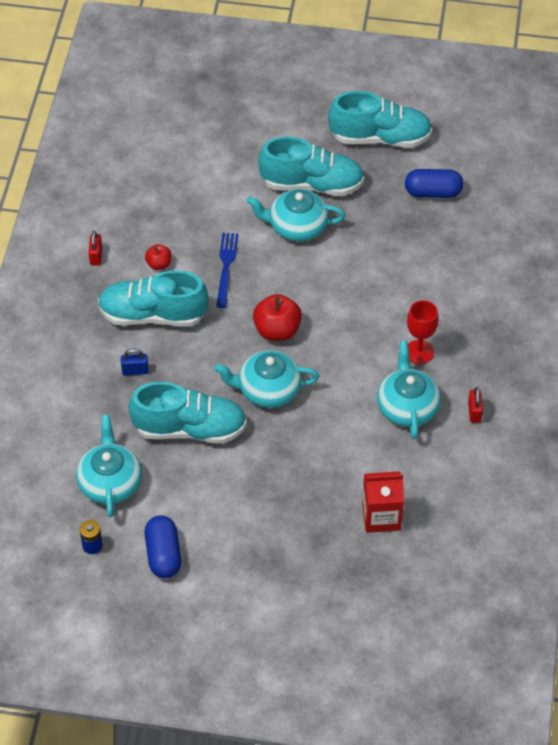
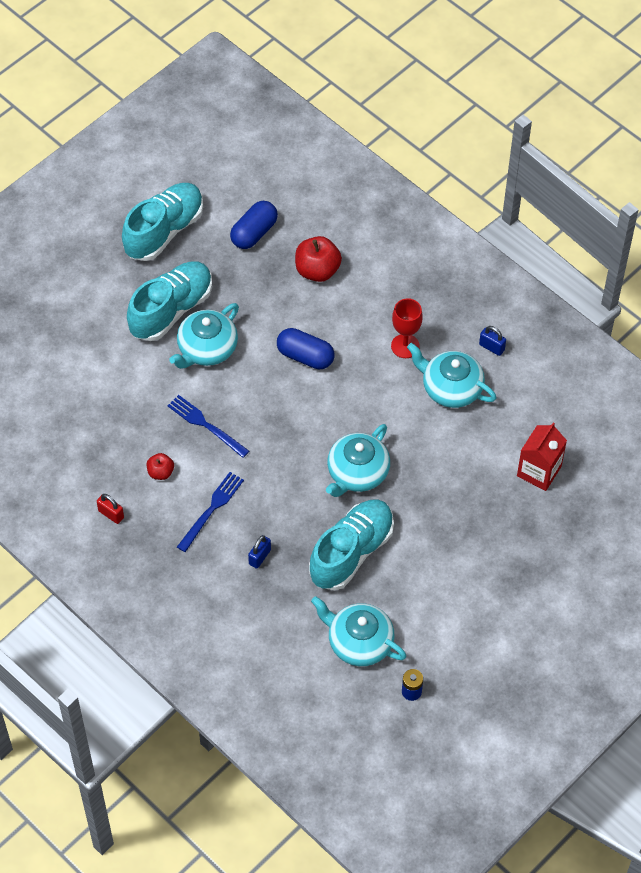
camera: 55 degrees left, 5 degrees up
(153, 315) = (211, 509): turquoise shoe -> blue fork
(163, 554) = (459, 644): blue capsule -> blue capsule (305, 356)
(277, 330) = (303, 429): red apple -> red apple (317, 270)
(474, 412) = (491, 347): red padlock -> blue padlock

